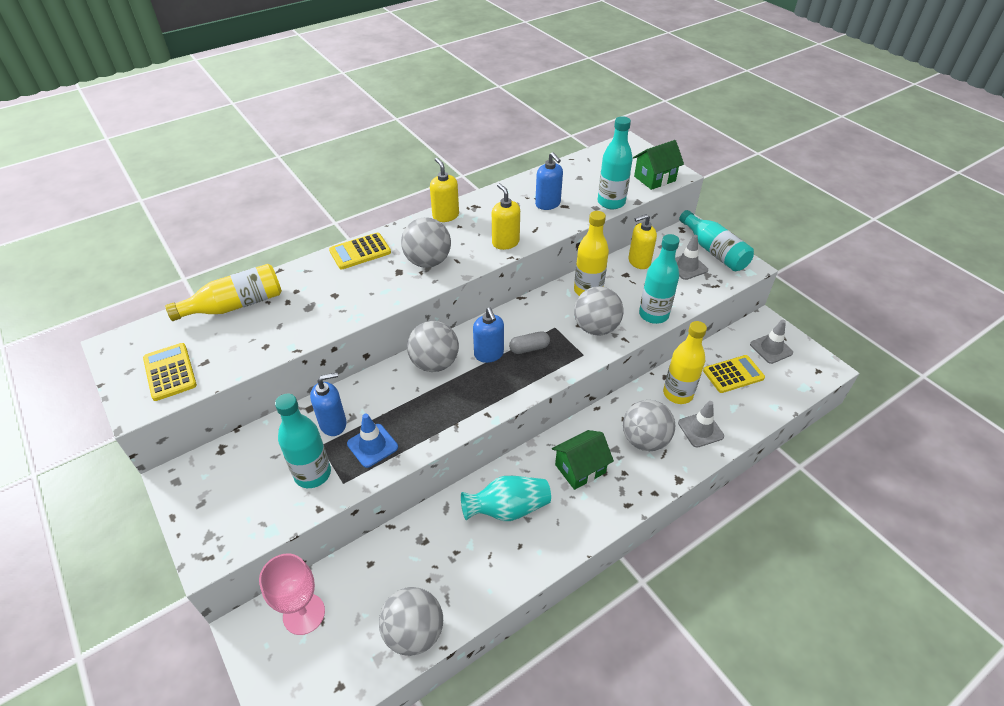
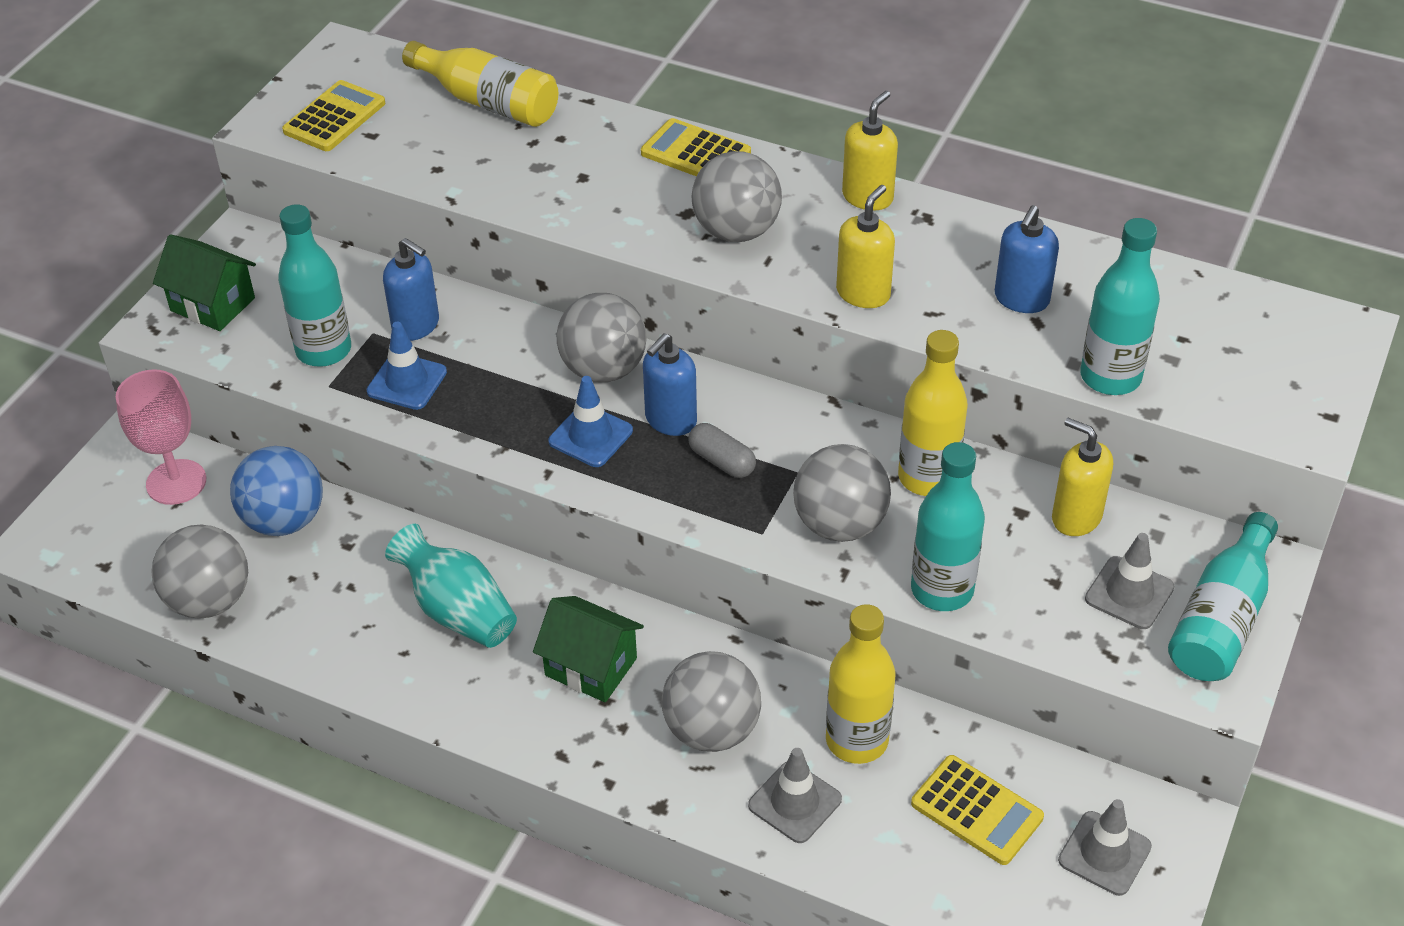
camera: 60 degrees right, 0 degrees up
(382, 566) = (284, 520): none -> blue ball
(475, 387) = (590, 436): none -> blue traffic cone
(654, 178) = (1256, 409): green house -> green house (212, 304)

